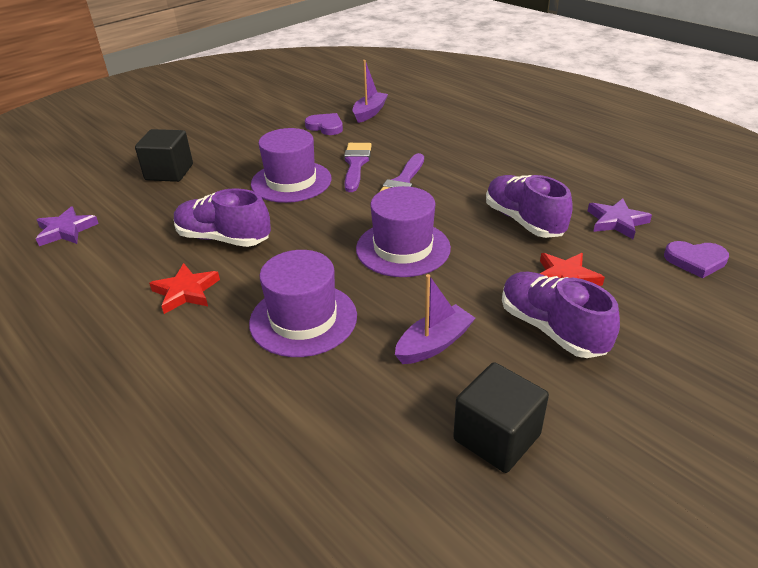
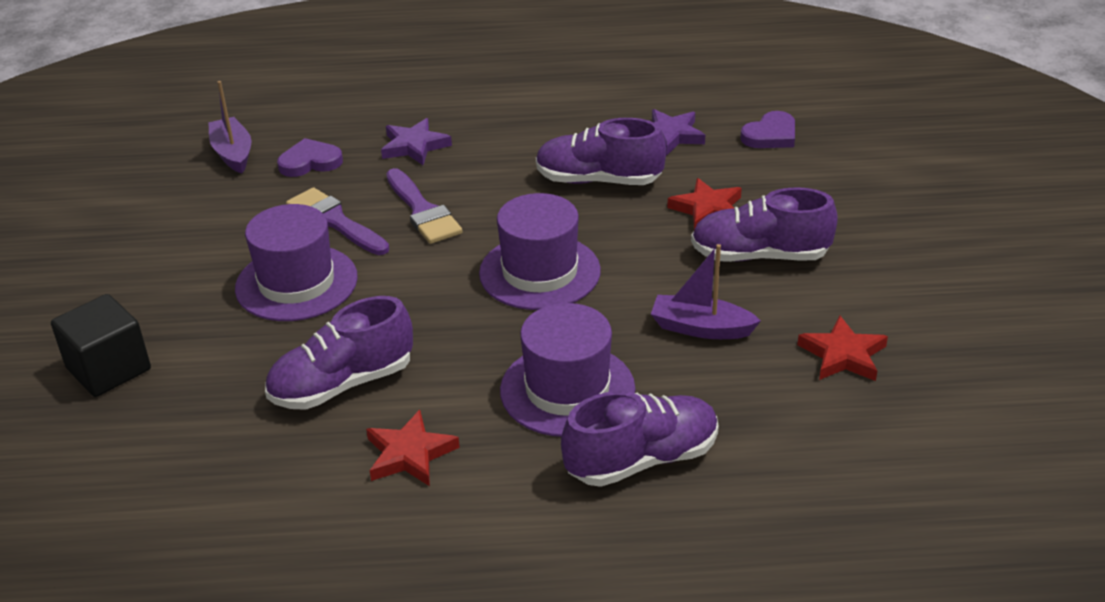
camera: 50 degrees left, 0 degrees up
(66, 230) = (118, 513): purple star -> purple star (414, 146)
(266, 390) = (642, 459): none -> purple shoe
(325, 126) = (209, 199): purple heart -> purple heart (310, 162)
(434, 344) = (701, 328): purple boat -> purple boat turned 75 degrees counterclockwise
(496, 437) = (843, 355): black cube -> red star

